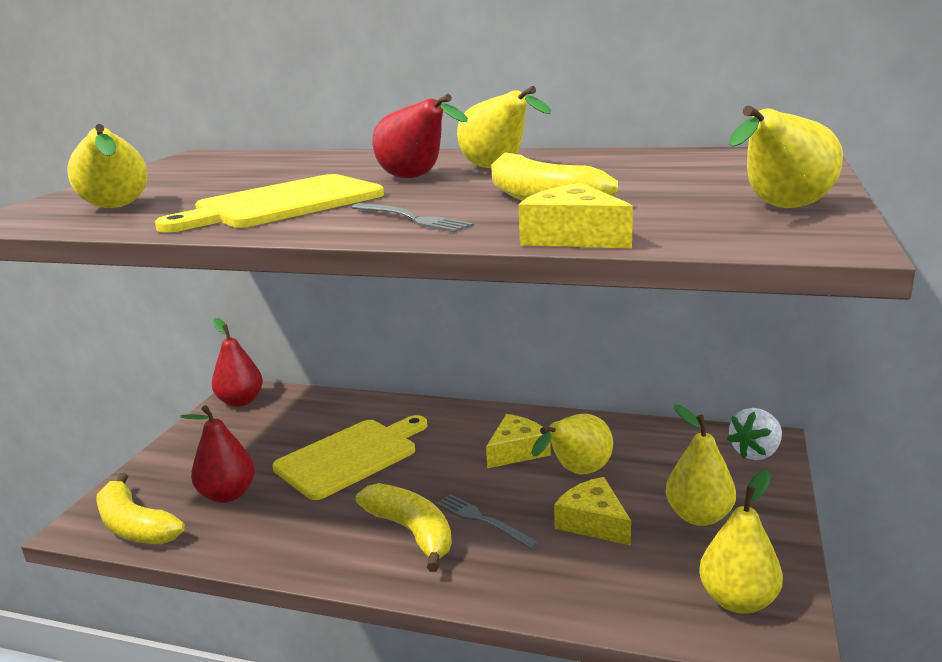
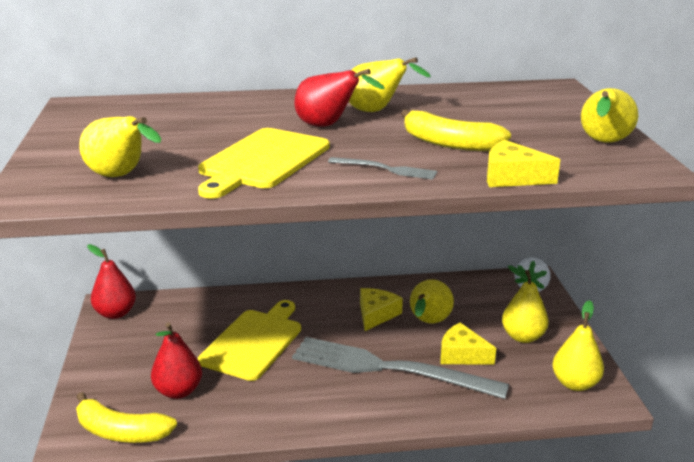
camera: 25 degrees left, 5 degrees up
(411, 532) = (346, 387): yellow banana -> none
(483, 520) = (389, 368): grey fork -> grey fork, size x2.41

